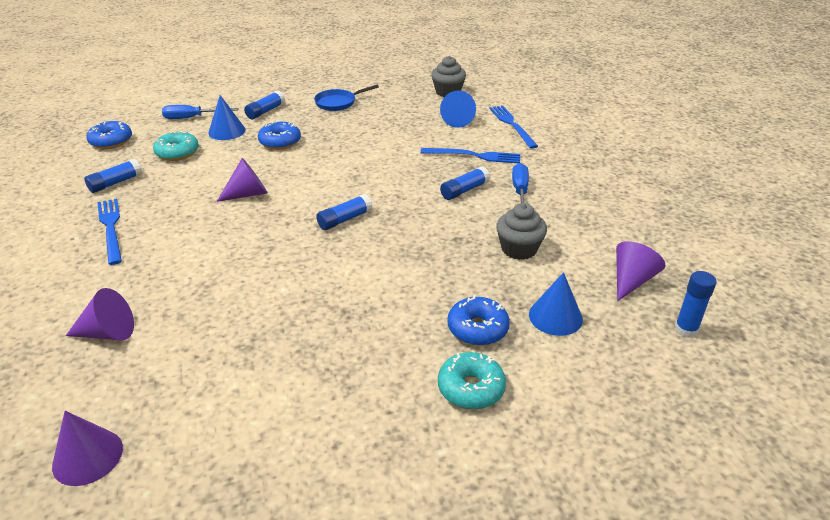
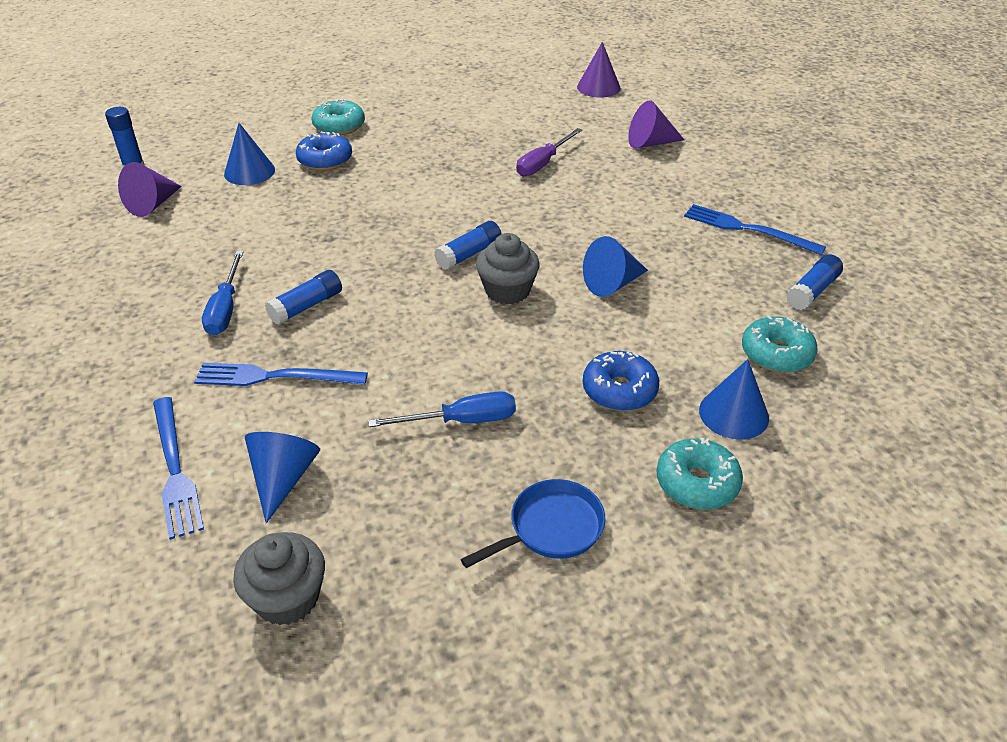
camera: 175 degrees right, 5 degrees up
(111, 141) = (914, 374): blue donut -> none
(111, 228) = (747, 229): blue fork -> blue fork turned 150 degrees clockwise
(192, 118) = (831, 450): blue screwdriver -> blue screwdriver (461, 421)
(243, 309) = (543, 163): none -> purple screwdriver
(248, 194) = (612, 284): purple cone -> blue cone
(265, 111) = (697, 483): blue glue stick -> turquoise donut
(519, 249) = (259, 230): grey cupcake -> grey cupcake (507, 291)

